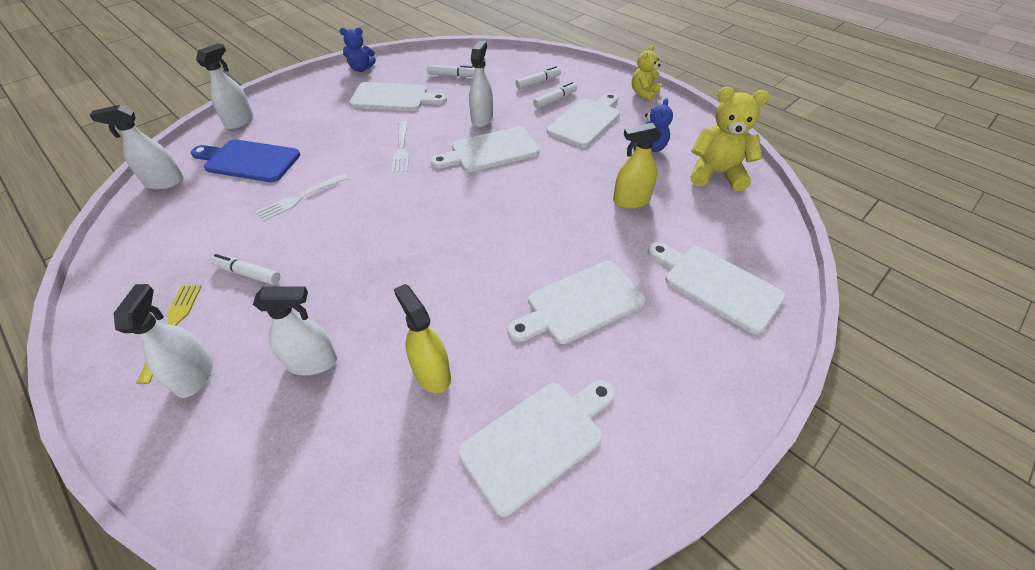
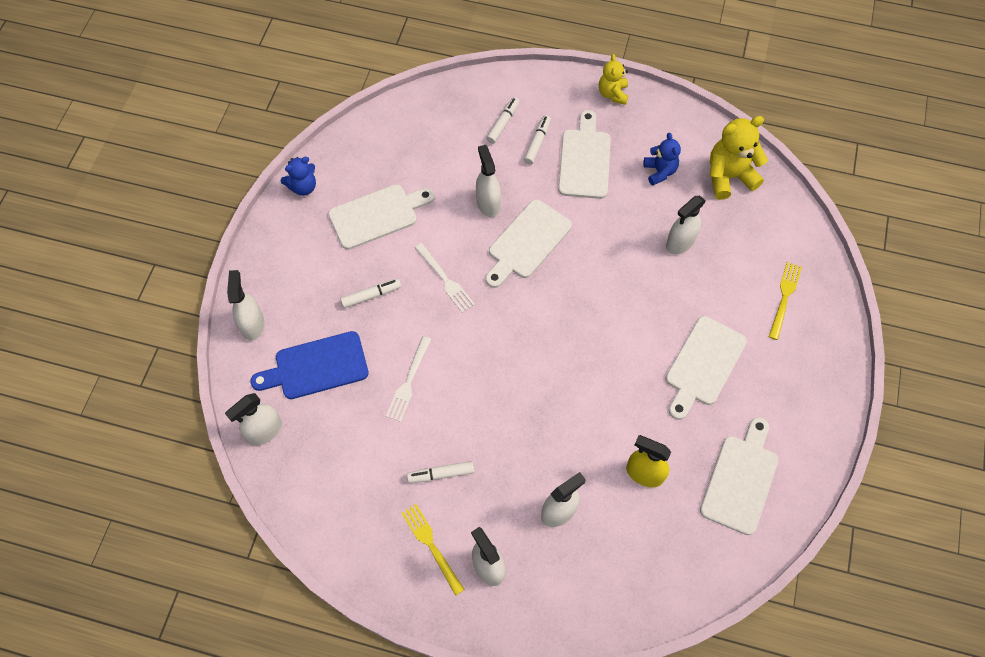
camera: 30 degrees left, 15 degrees up
(452, 75) = (408, 153): white marker -> white marker (371, 295)
(631, 201) = (680, 243): yellow spray bottle -> white spray bottle
(717, 285) = (784, 297): white cutting board -> yellow fork

